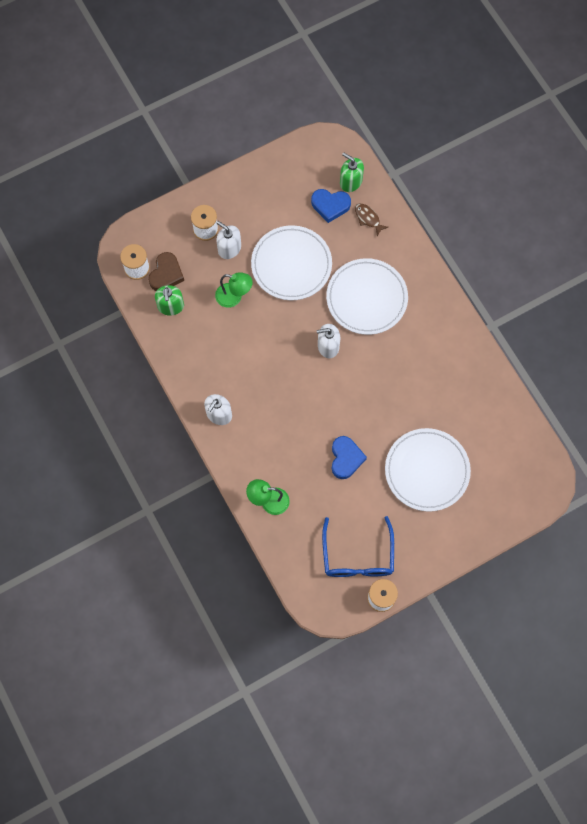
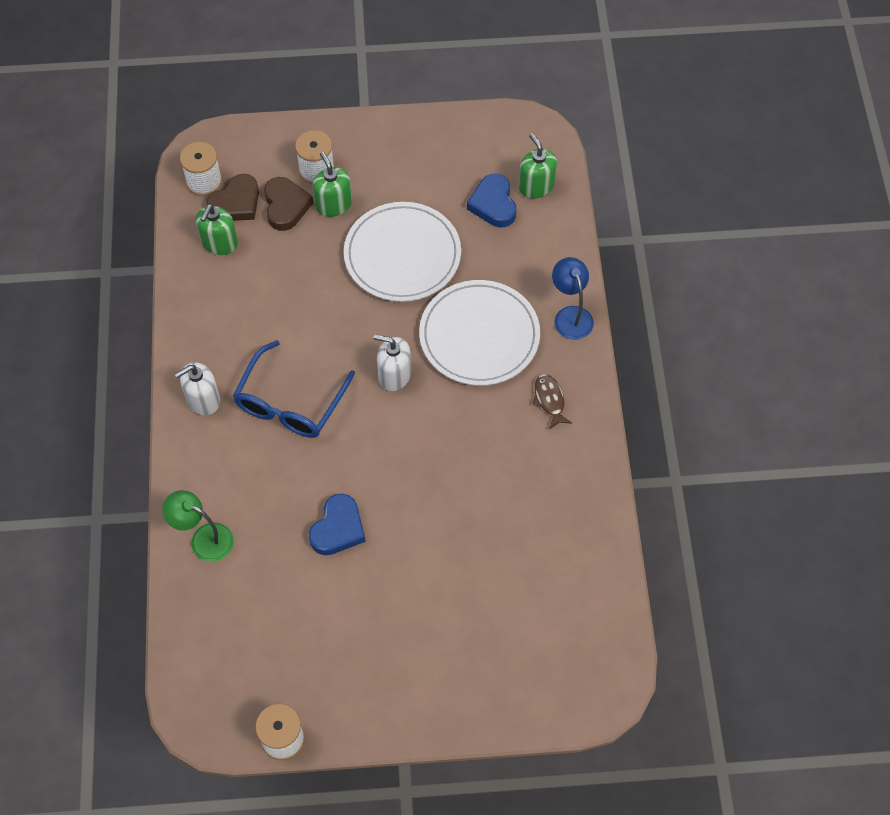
camera: 25 degrees right, 10 degrees down
(199, 263) = (286, 206): none -> brown heart
(229, 248) = (333, 204): white soap dispenser -> green soap dispenser
(234, 297) = (306, 264): green lamp -> none
(330, 205) = (493, 204): blue heart -> blue heart turned 45 degrees clockwise
(357, 556) = (282, 667): blue glasses -> blue glasses (290, 403)
(368, 218) = (535, 239): brown fish -> brown fish (549, 400)
(415, 260) = (570, 315): none -> blue lamp
(427, 470) = (441, 594): white plate -> none

